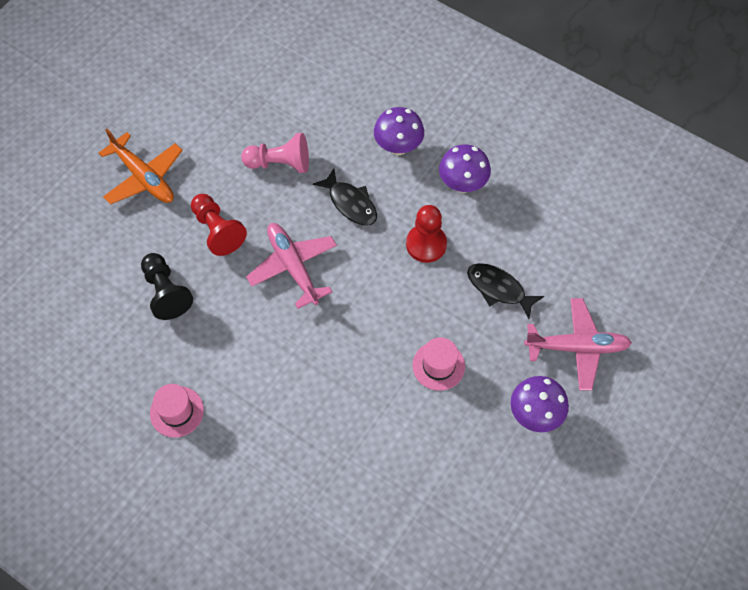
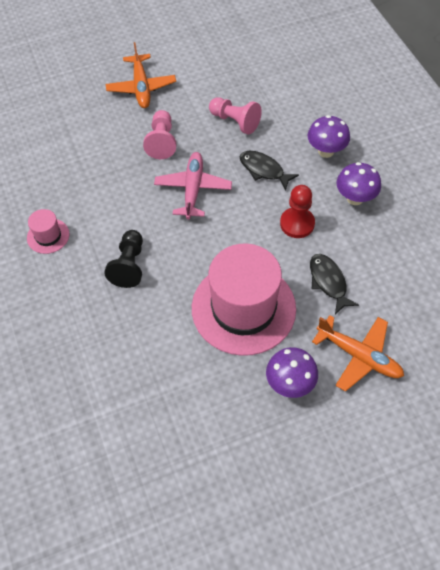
camera: 35 degrees right, 5 degrees down
(166, 292) = (100, 161): black pawn -> black pawn (129, 265)
(217, 230) = (162, 141): red pawn -> pink pawn
(350, 203) = (263, 170): black fish -> black fish turned 135 degrees clockwise
(438, 366) = (243, 308): pink hat -> pink hat, size x2.31
(577, 347) = (359, 356): pink plane -> orange plane

